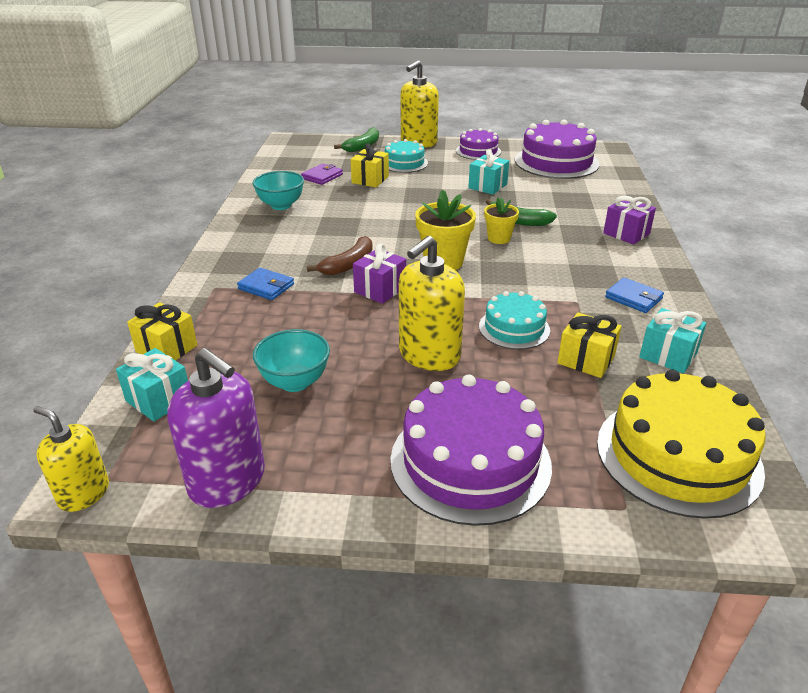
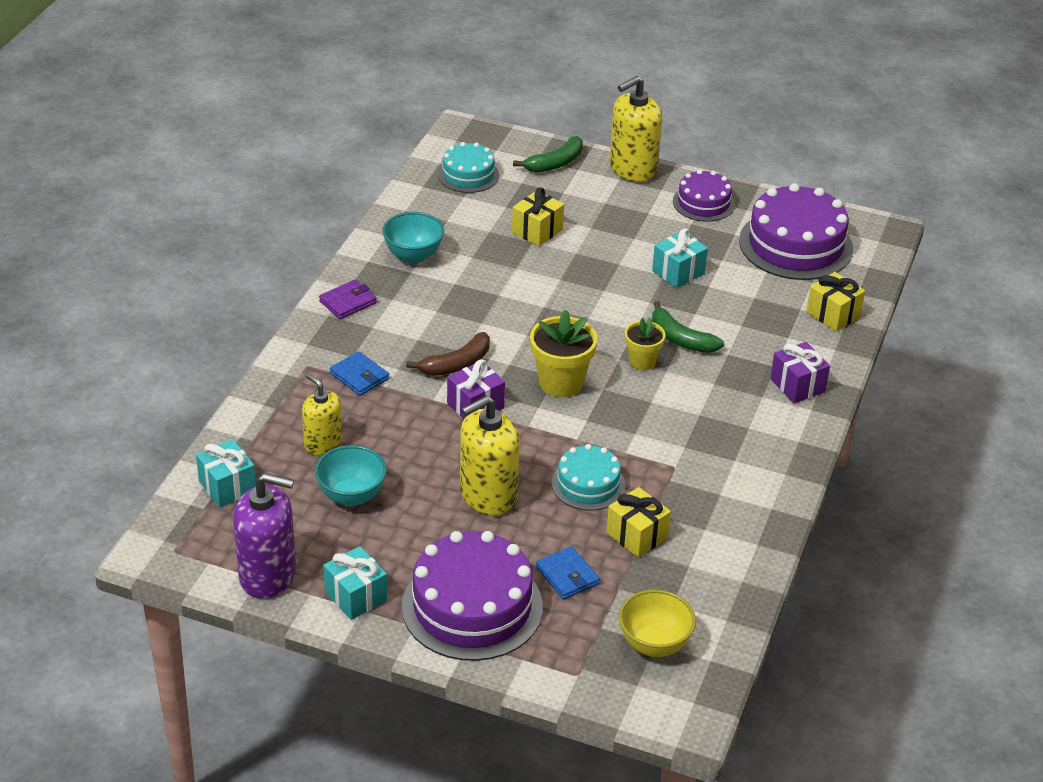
camera: 15 degrees right, 5 degrees up
(84, 493) = (155, 559): yellow soap dispenser -> yellow soap dispenser (323, 444)
(166, 349) = (244, 433): yellow gift -> yellow gift (833, 314)
(227, 481) = (268, 575): purple soap dispenser -> purple soap dispenser turned 45 degrees counterclockwise
(322, 176) = (480, 213): purple wallet -> purple wallet (348, 302)
(404, 163) = (594, 208): turquoise cake -> turquoise cake (468, 174)
(633, 298) = (738, 476): blue wallet -> blue wallet (567, 576)
(668, 355) = (722, 549): turquoise gift -> turquoise gift (356, 596)
(678, 455) = (654, 644): yellow cake -> yellow bowl

